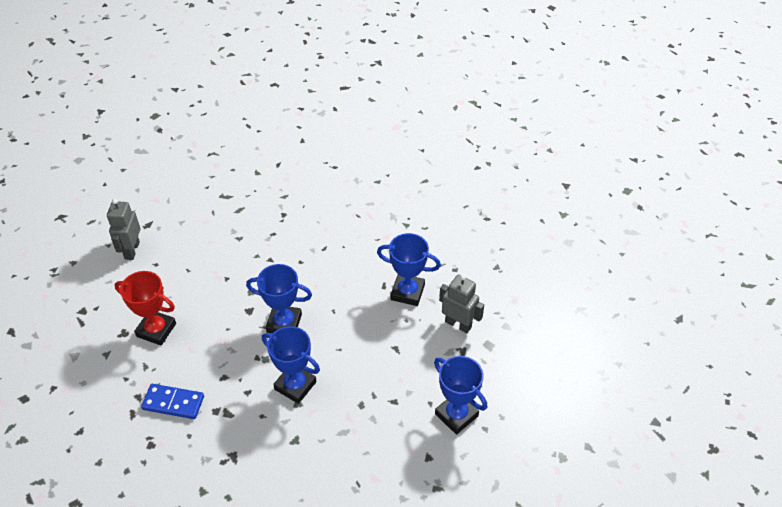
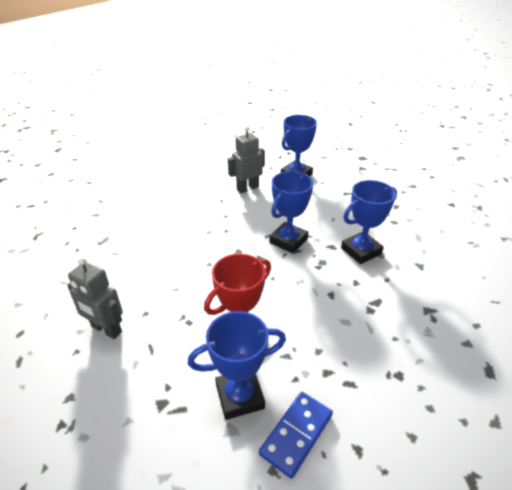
camera: 65 degrees left, 10 degrees down
(173, 403) = (348, 341): blue domino -> blue domino (296, 434)
(456, 415) = (417, 184): blue trophy -> blue trophy (240, 396)
(458, 324) = (338, 163): grey robot -> grey robot (247, 188)

